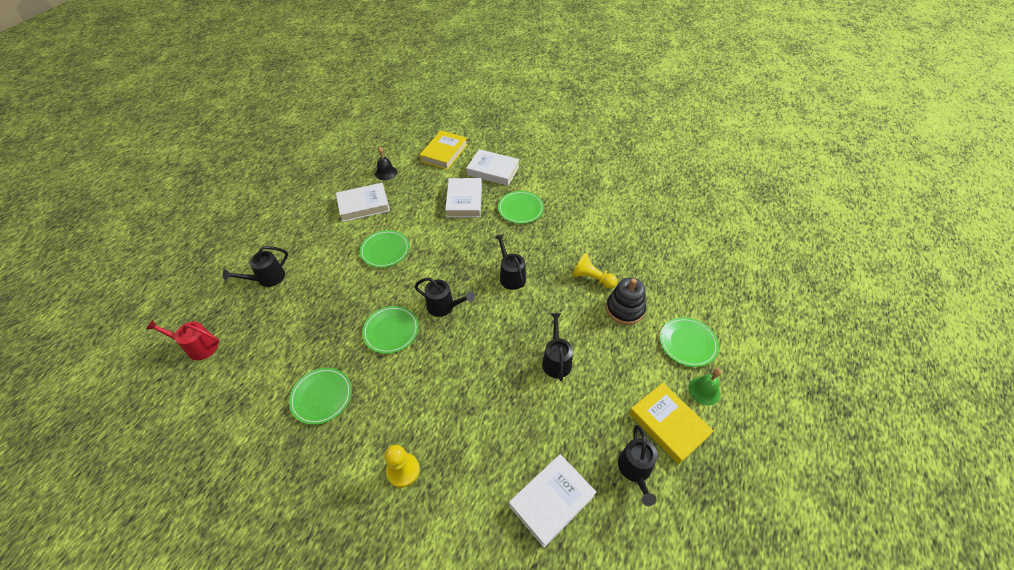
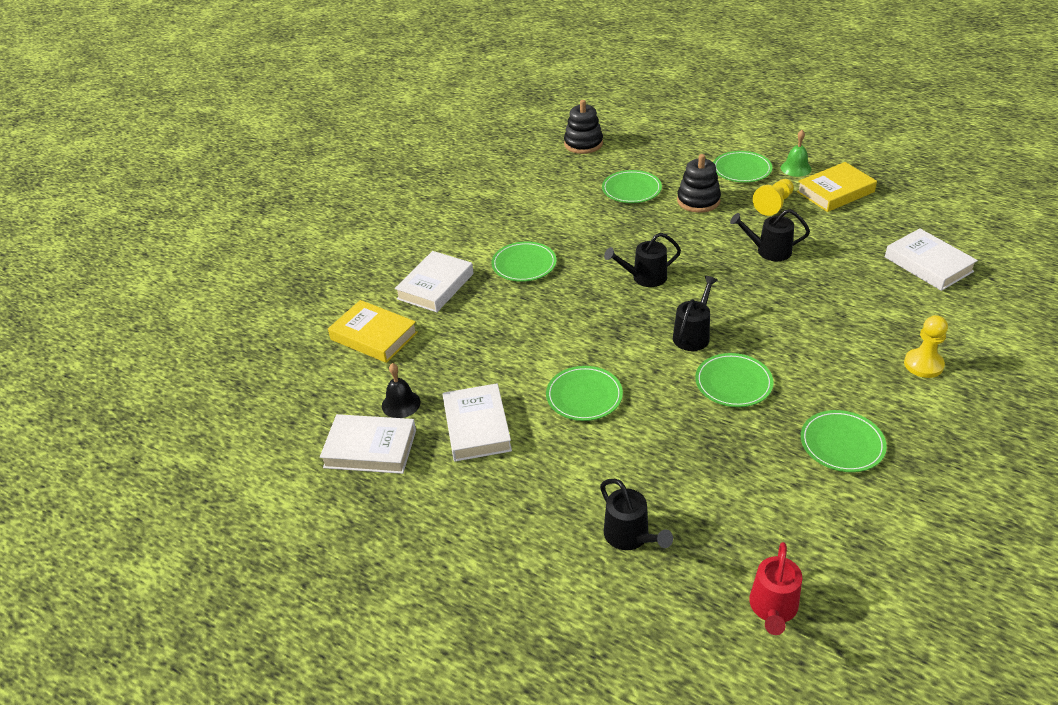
camera: 80 degrees left, 10 degrees down
(464, 201) = (494, 315): white book -> white book (370, 449)
(592, 279) = (654, 218): yellow pawn -> yellow pawn (774, 204)
(632, 262) = (631, 189): none -> green plate
(635, 470) = (885, 215): black watering can -> none
(695, 227) = (583, 144): none -> black stacking toy

